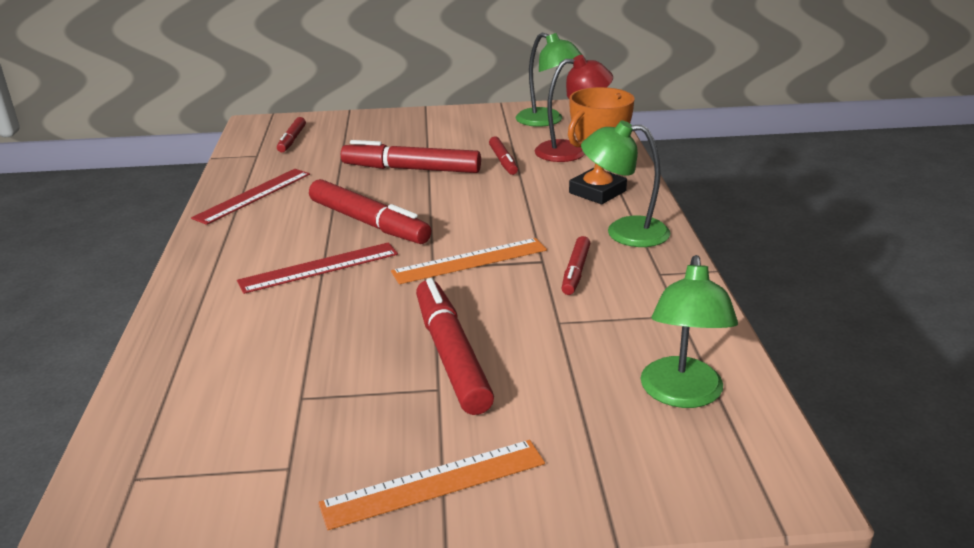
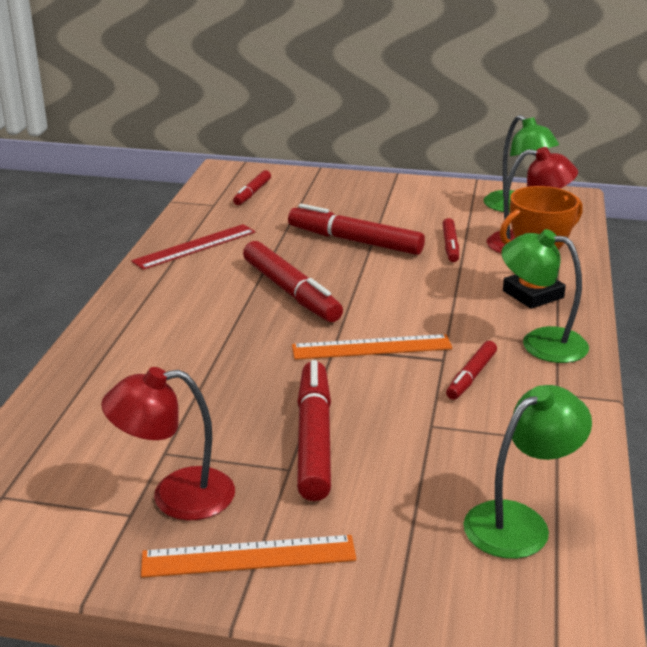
camera: 15 degrees right, 0 degrees up
(319, 267) = (227, 330): red ruler -> none
(331, 439) = (176, 496): none -> red lamp
(682, 395) = (519, 522): green lamp -> green lamp turned 150 degrees counterclockwise

